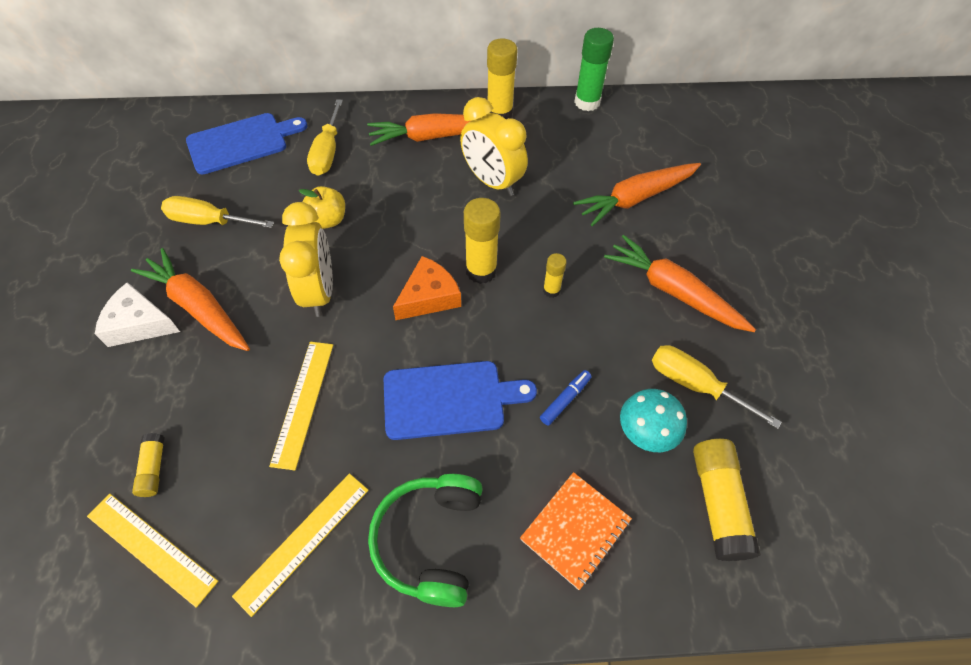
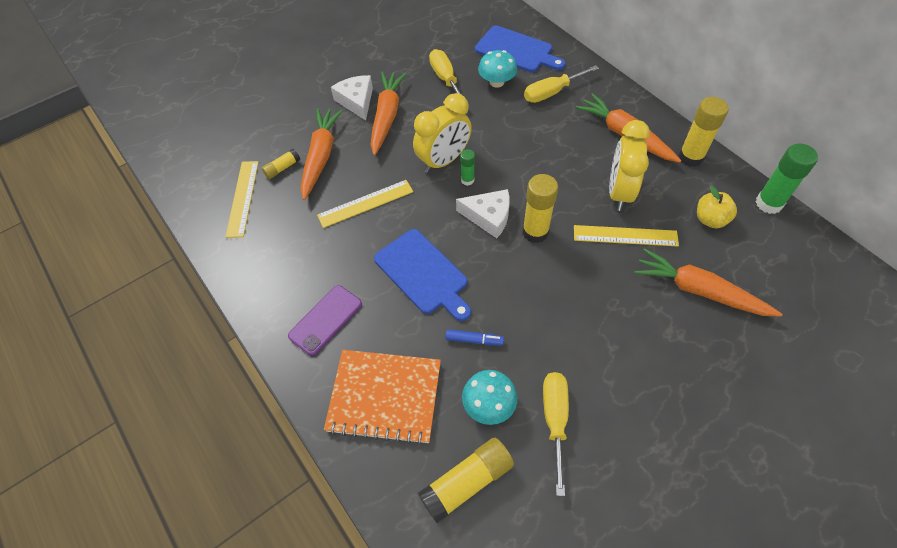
camera: 60 degrees right, 0 degrees up
(264, 183) = (497, 82): none -> turquoise mushroom
(303, 541) = (286, 259): yellow ruler -> yellow ruler (625, 235)
(328, 220) = (499, 129): yellow apple -> yellow apple (710, 219)
(366, 286) = (467, 180): none -> green glue stick
(429, 297) = (488, 217): orange cheese -> white cheese
(430, 541) = (325, 320): green headphones -> purple phone
(551, 290) = (556, 282): yellow glue stick -> none
(575, 530) = (384, 397): orange notebook -> orange notebook, size x1.51
(673, 291) = (630, 364): orange carrot -> orange carrot (321, 156)

